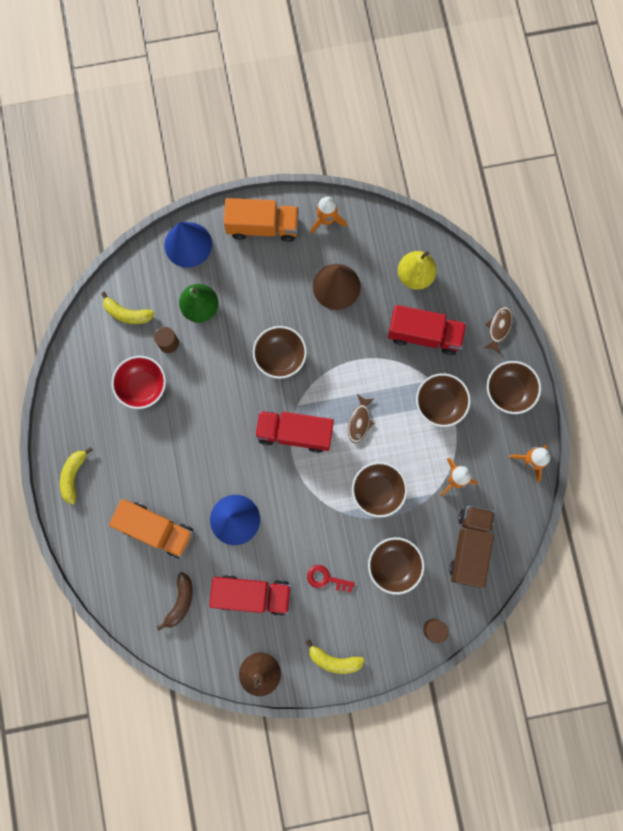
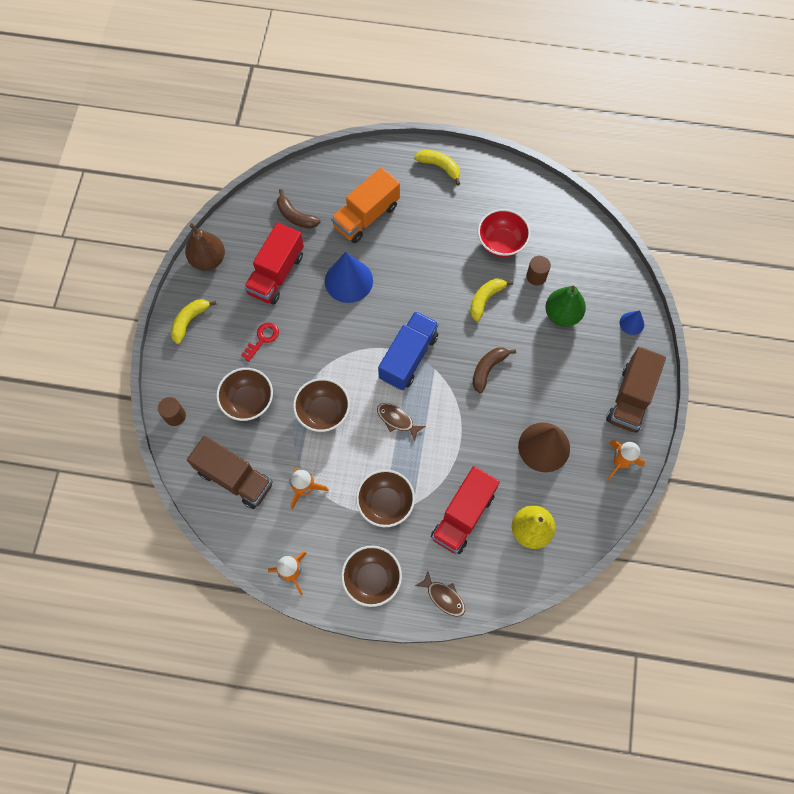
camera: 110 degrees right, 10 degrees down
(127, 314) = (577, 250): yellow banana -> yellow banana (485, 299)
(188, 244) = (631, 323): blue cone -> blue cone, size x0.50
(263, 227) = (630, 398): orange truck -> brown truck
(280, 357) = (488, 369): brown bowl -> brown banana
(294, 433) = (408, 357): red truck -> blue truck

